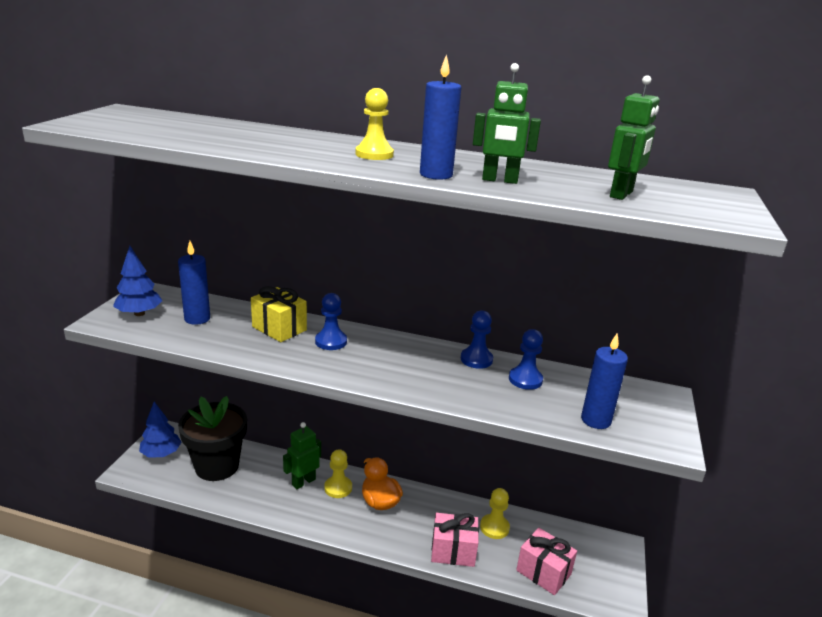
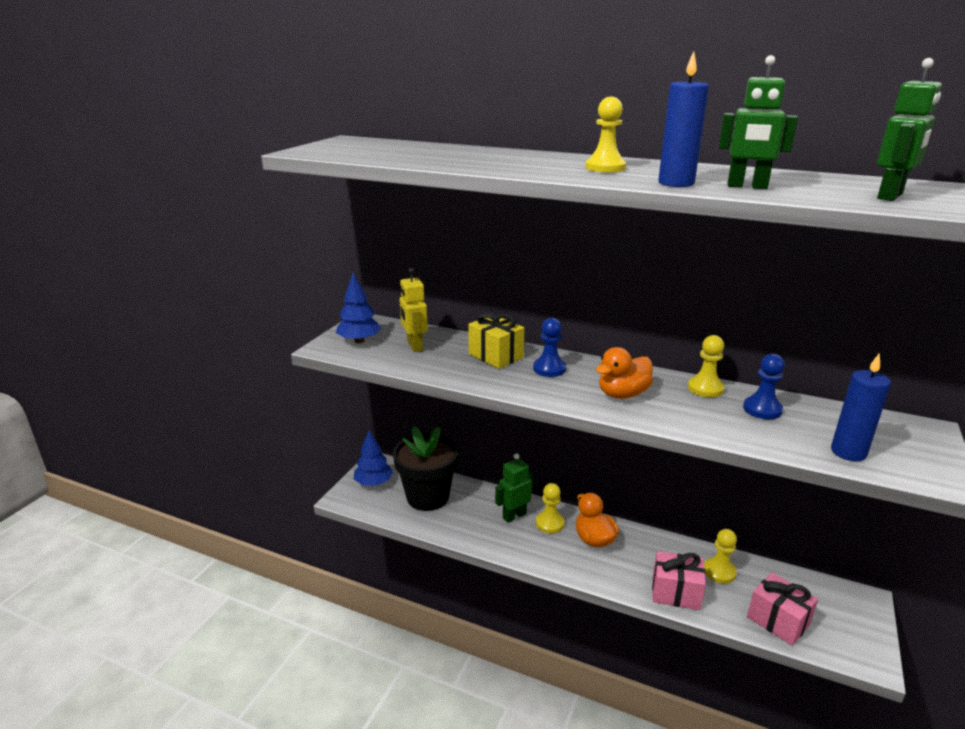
camera: 10 degrees right, 0 degrees up
(197, 319) = (414, 346): blue candle -> yellow robot
(398, 367) = (622, 394): none -> orange duck
(476, 359) = (705, 388): blue pawn -> yellow pawn

